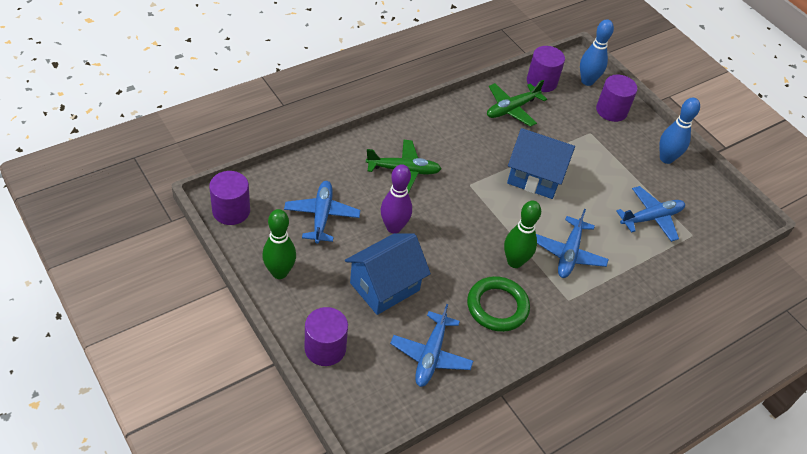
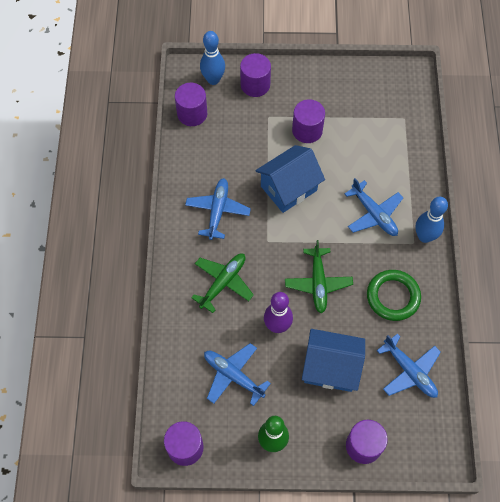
camera: 50 degrees left, 15 degrees up
(385, 286) = (331, 367): blue house -> blue house turned 75 degrees counterclockwise
(511, 109) = (207, 157): green plane -> green plane (318, 283)
(514, 262) = (360, 257): green bowling pin -> none
(604, 166) = (307, 130): none -> purple cylinder
(651, 218) = (374, 134): blue plane -> blue plane (218, 211)
(666, 158) = (325, 82): blue bowling pin -> blue bowling pin (424, 236)

